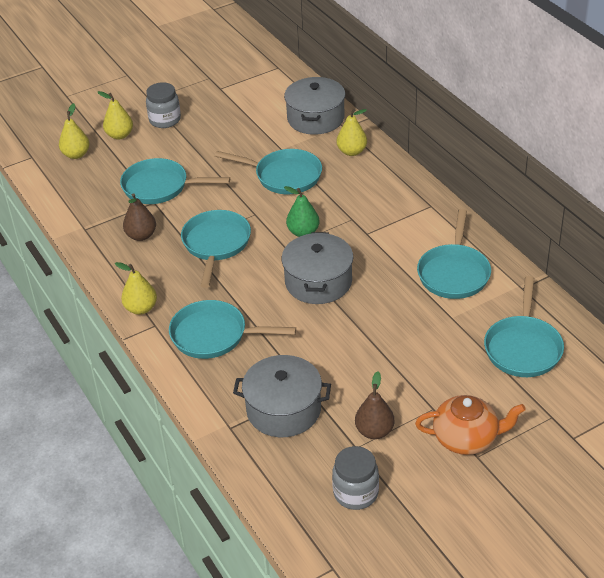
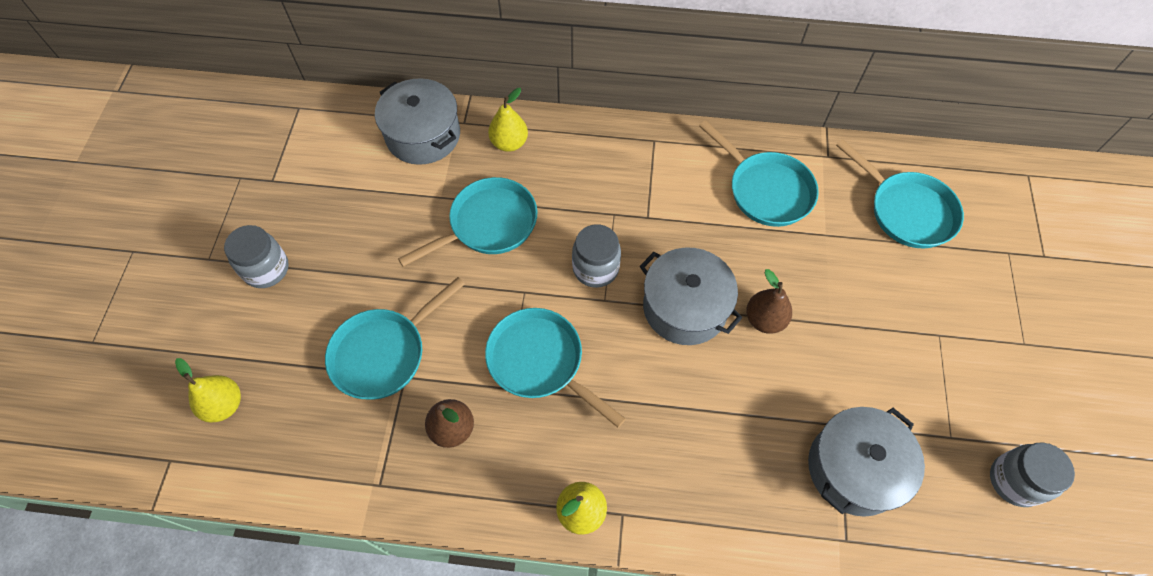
camera: 55 degrees left, 20 degrees up
(119, 135) = (241, 333): yellow pear -> none
(214, 335) = (689, 462): turquoise pan -> none
(303, 232) = (595, 268): green pear -> grey jar
(374, 431) = (939, 406): brown pear -> brown pear (764, 319)
(466, 439) = (996, 336): orange teapot -> none

